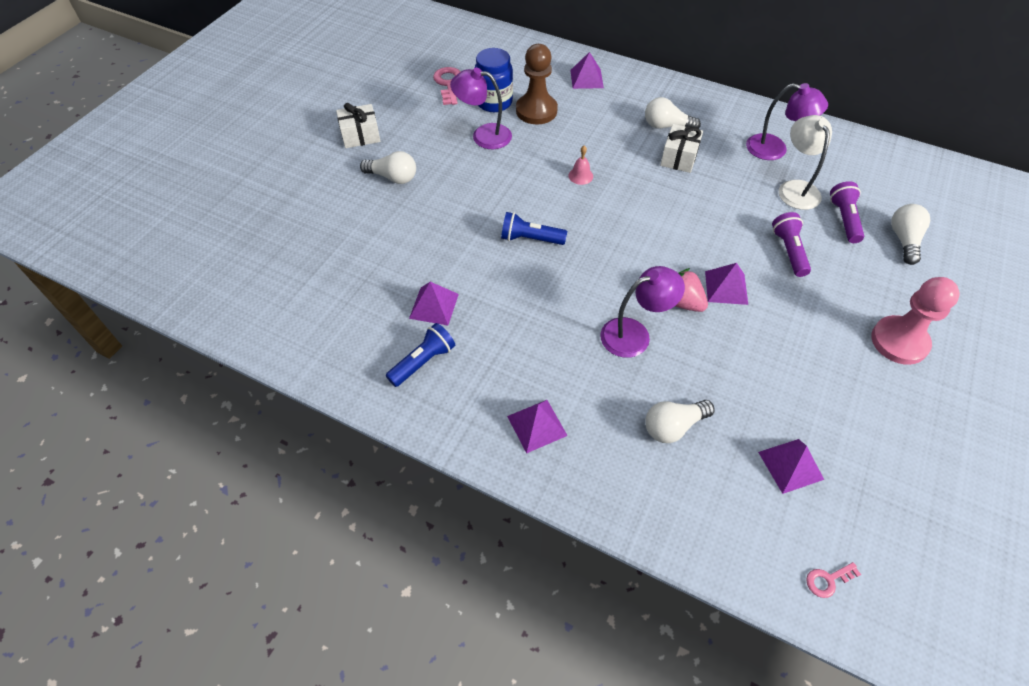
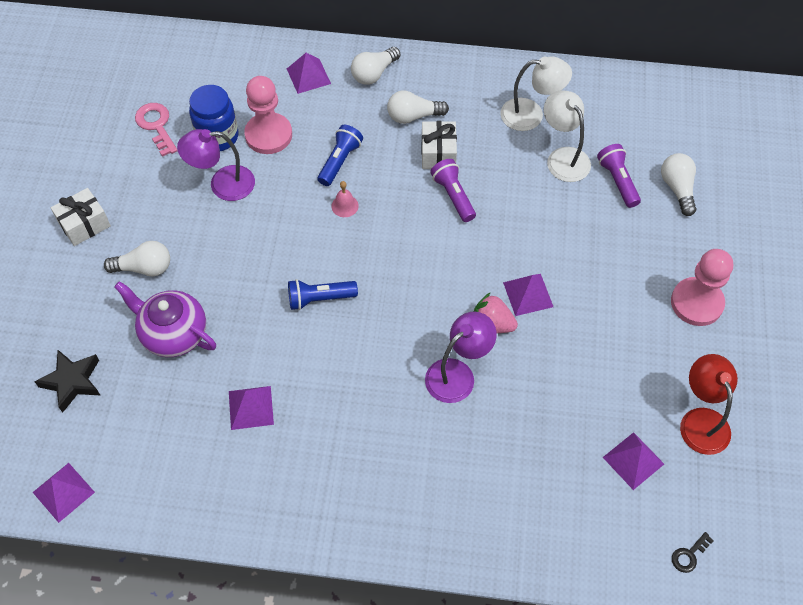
camera: 20 degrees left, 5 degrees up
(295, 243) = (72, 382): none -> black star
(394, 231) = (173, 334): none -> purple teapot
(423, 362) = (264, 472): blue flashlight -> blue flashlight (339, 161)
(536, 111) = (268, 135): brown pawn -> pink pawn
(537, 425) = (398, 500): purple pyramid -> purple pyramid (63, 492)
(673, 426) = (522, 458): white light bulb -> white light bulb (374, 73)
(775, 149) = (531, 115): purple lamp -> white lamp
(788, 251) = (575, 234): purple flashlight -> purple flashlight (453, 196)
(828, 580) = (689, 555): pink key -> black key
(876, 450) = (701, 420): none -> red lamp

